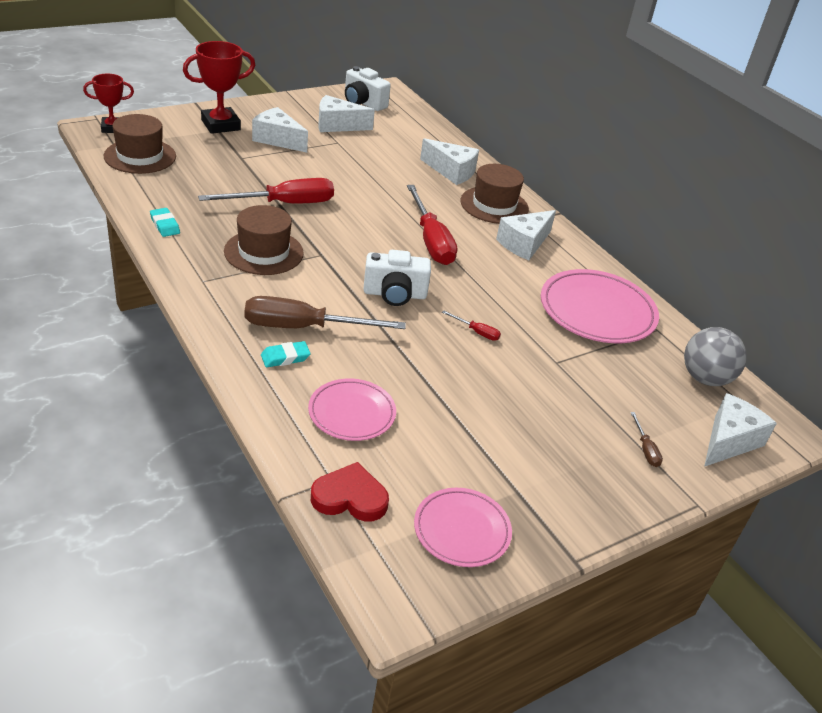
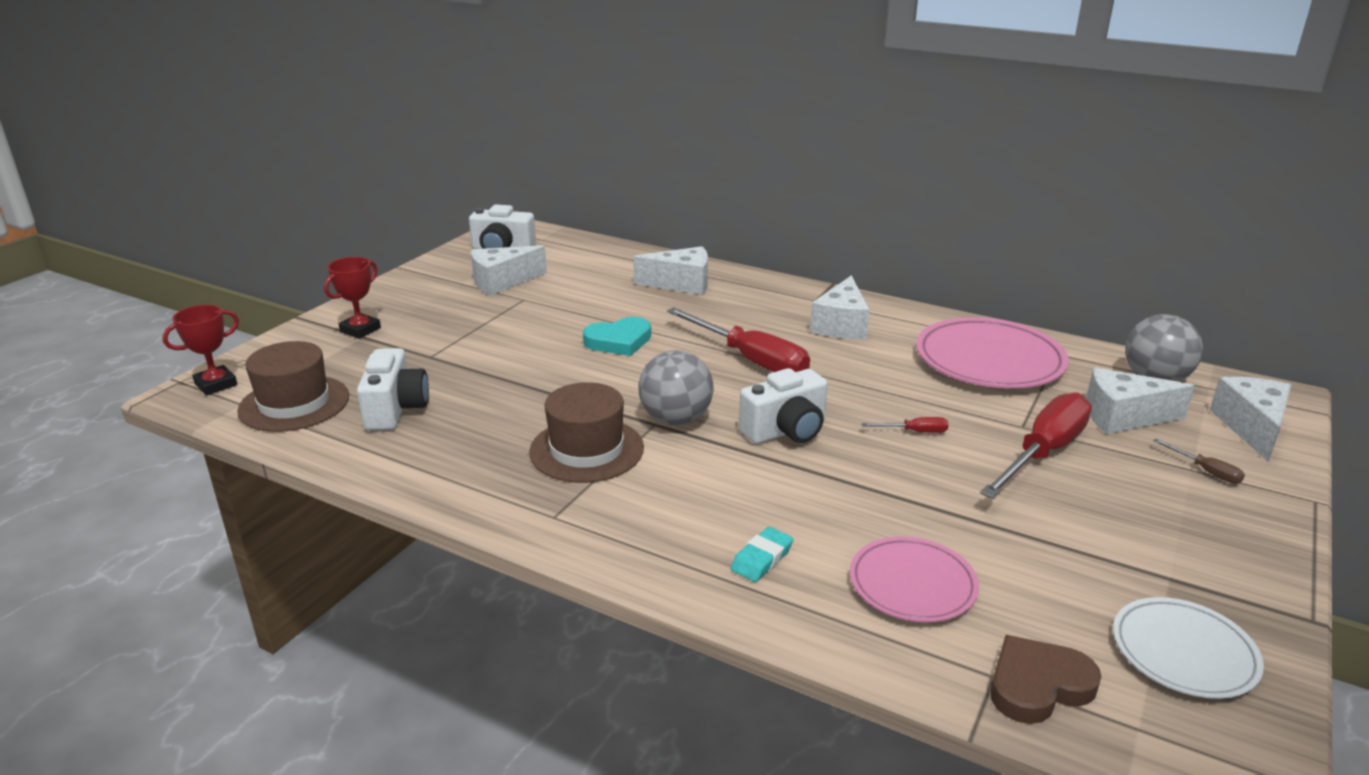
camera: 25 degrees left, 10 degrees down
(165, 225) = (425, 471): turquoise eraser -> none
(188, 182) = (395, 409): none -> white camera
(221, 125) = (360, 330): red trophy -> red trophy, size x0.64
(277, 139) = (450, 321): white cheese -> white cheese (1123, 417)
(283, 204) = (543, 387): red screwdriver -> red screwdriver (1043, 453)
(304, 327) = (739, 513): brown screwdriver -> none
(336, 257) = (676, 419): none -> grey ball
(350, 497) = (1038, 685): red heart -> brown heart
(363, 194) = (619, 341): none -> turquoise heart
(462, 530) = (1183, 652): pink plate -> white plate
(494, 205) = (765, 300): brown hat -> none

